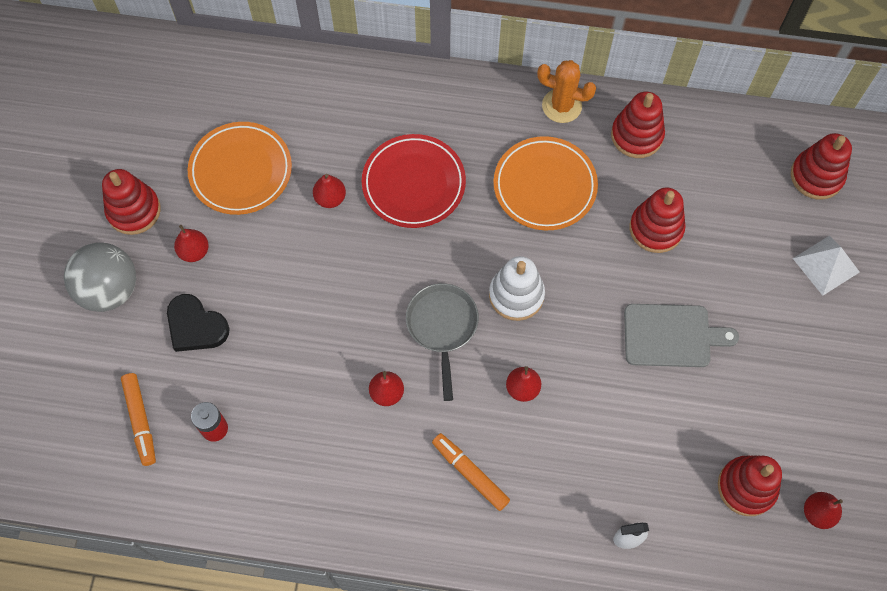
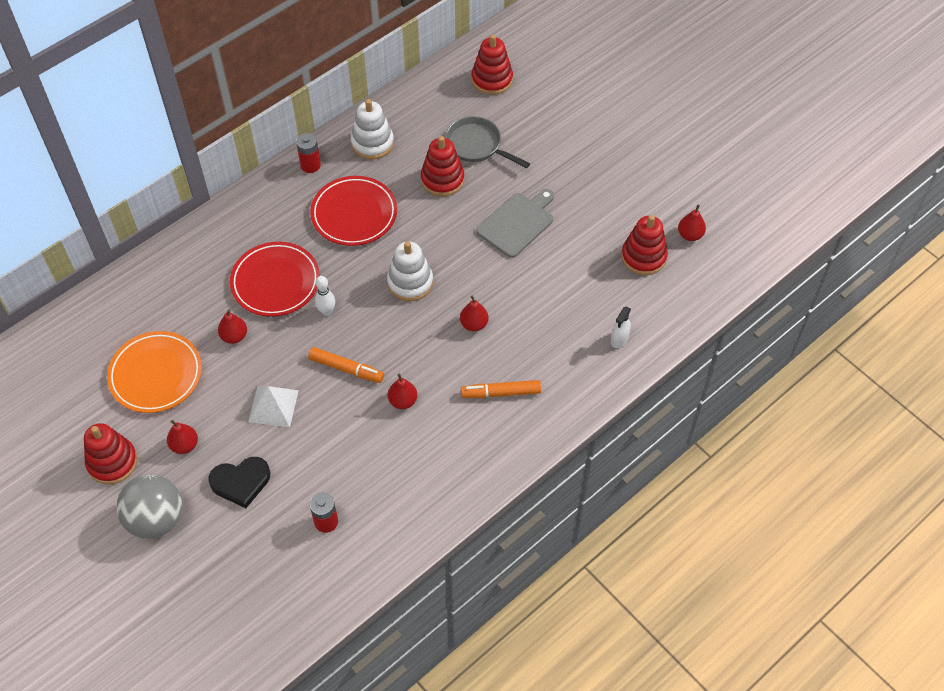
camera: 50 degrees left, 10 degrees down
(140, 421) = (274, 565): orange marker -> orange marker (346, 369)
(422, 251) = (326, 311): none -> white bowling pin
(442, 327) = (390, 338): grey pan -> grey pan (477, 145)
(544, 186) = (354, 214): orange plate -> red plate
(561, 106) = (310, 165): orange cactus -> red battery
(636, 135) = (372, 143): red stacking toy -> white stacking toy
(826, 265) = (549, 117): white pyramid -> white pyramid (273, 406)

